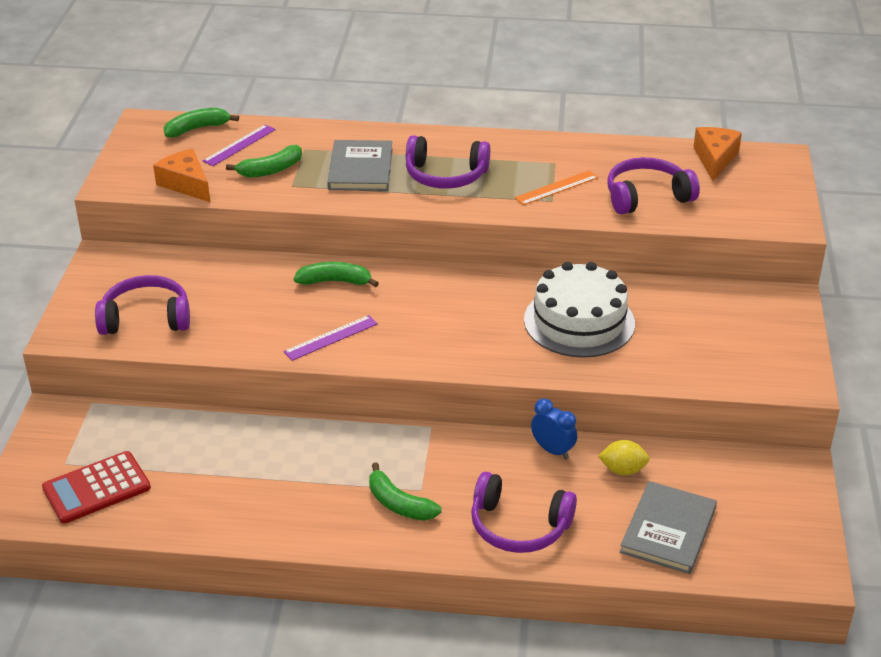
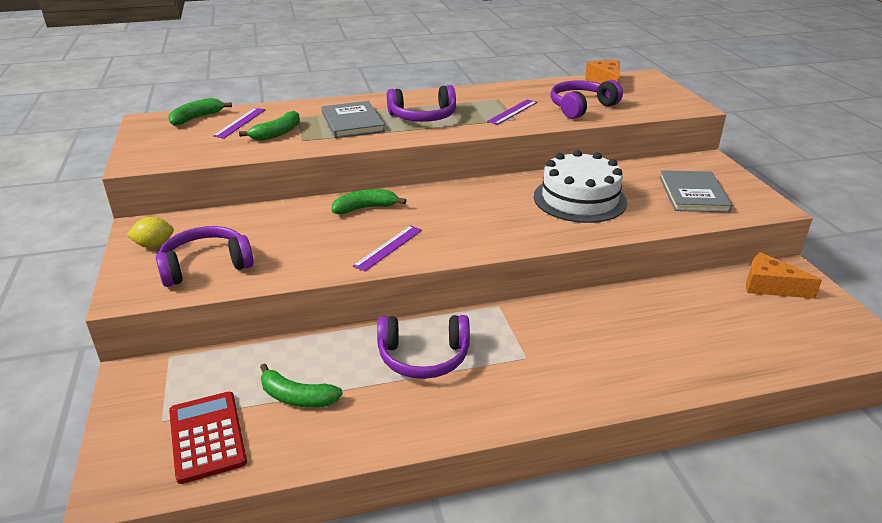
camera: 20 degrees left, 5 degrees down
(96, 488) = (207, 436): red calculator -> red calculator turned 120 degrees clockwise
(186, 184) = (206, 152): orange cheese -> orange cheese (770, 286)
(399, 504) = (515, 374): green banana -> green banana (297, 397)
(519, 526) = (630, 366): purple headphones -> purple headphones (423, 357)
(552, 450) = (609, 301): blue clock -> none
(556, 188) = (512, 112): orange ruler -> purple ruler
(622, 470) = (674, 302): yellow lemon -> yellow lemon (154, 245)
(668, 530) = (747, 339): grey book -> grey book (693, 194)

